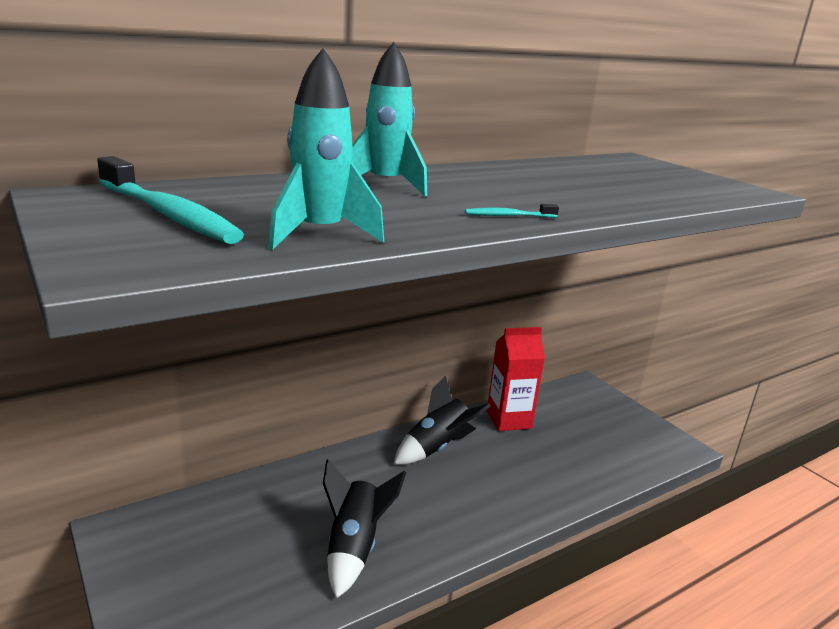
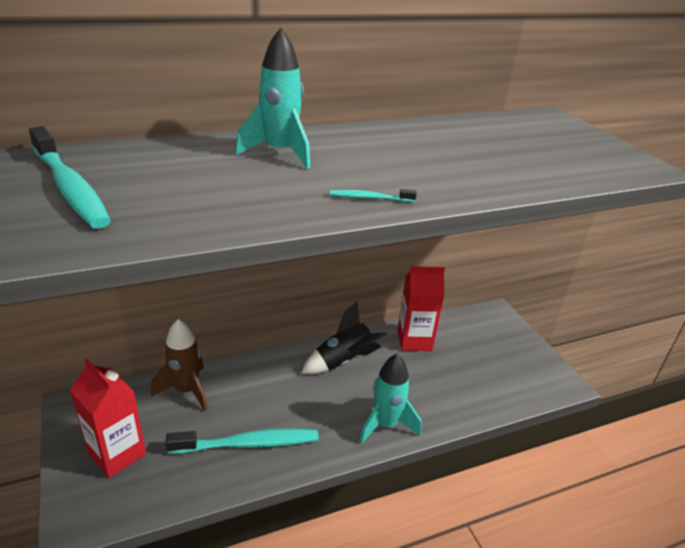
camera: 10 degrees right, 10 degrees up
(190, 579) = (117, 454): none -> red carton
(259, 498) = (186, 391): none -> brown rocket
(320, 234) = (182, 218): turquoise rocket -> turquoise rocket (386, 424)
(354, 547) = (248, 444): black rocket -> turquoise toothbrush

